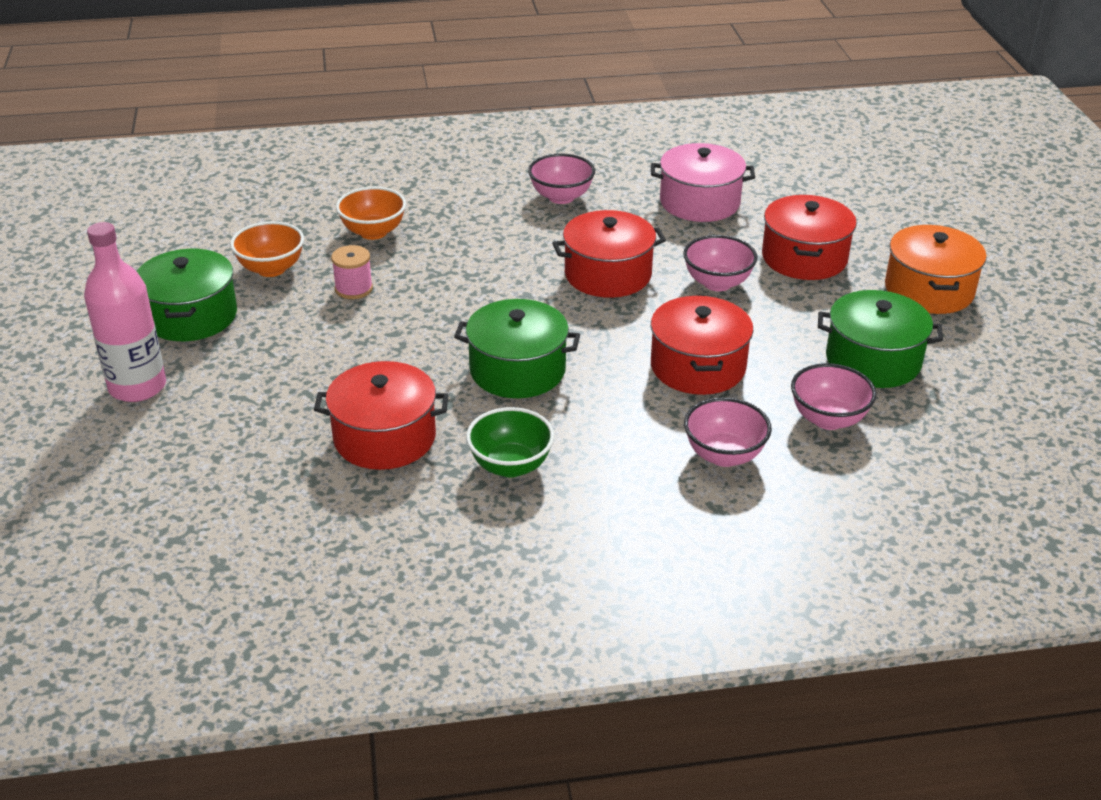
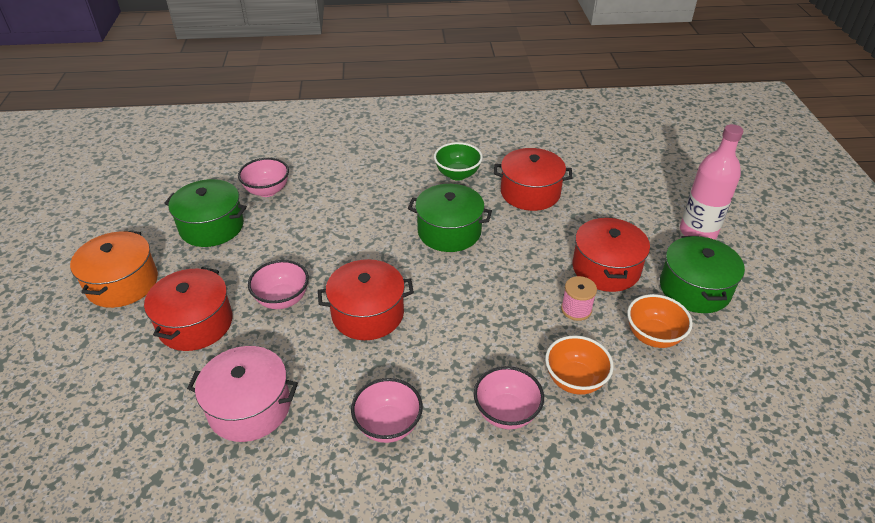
camera: 175 degrees left, 5 degrees up
(698, 366) = (329, 228): red pot -> red pot (606, 268)
(724, 455) = (338, 174): pink bowl -> pink bowl (506, 413)

